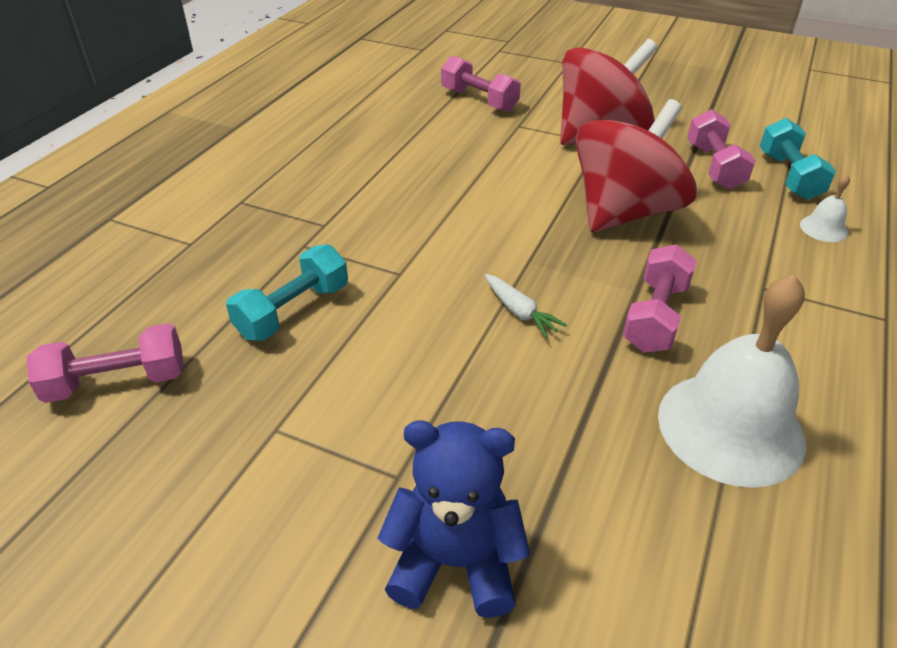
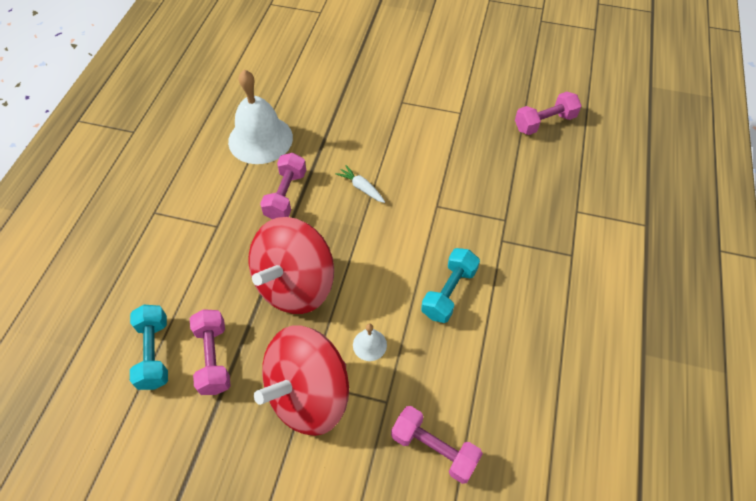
camera: 170 degrees right, 15 degrees up
(293, 311) = (485, 171): turquoise dumbbell -> turquoise dumbbell (449, 292)
(455, 562) = (372, 78): blue teddy bear -> none
(823, 228) = (155, 288): white bell -> white bell (369, 345)

